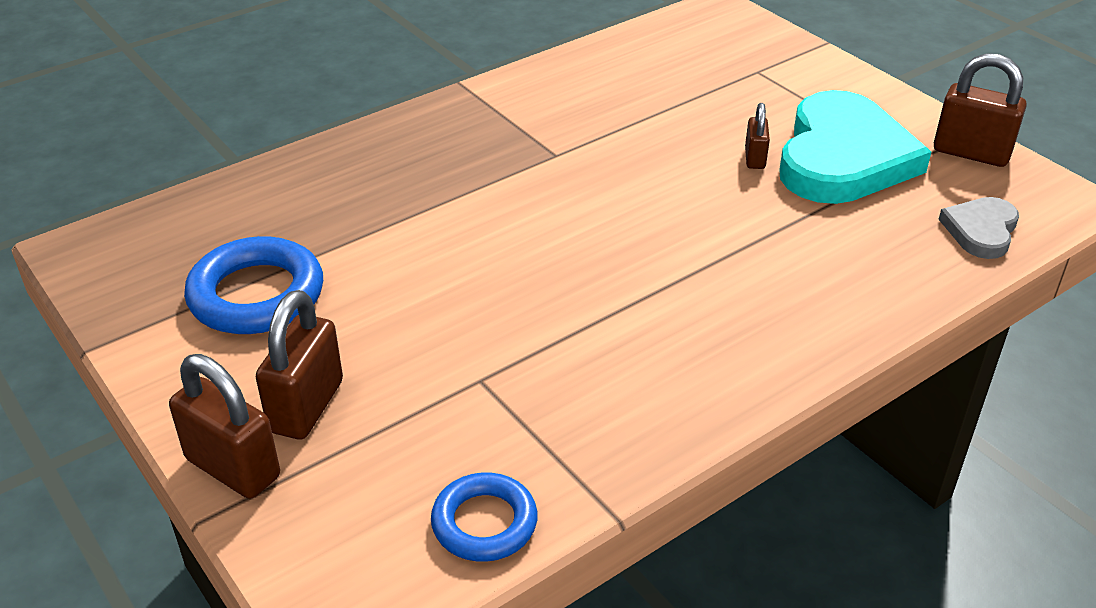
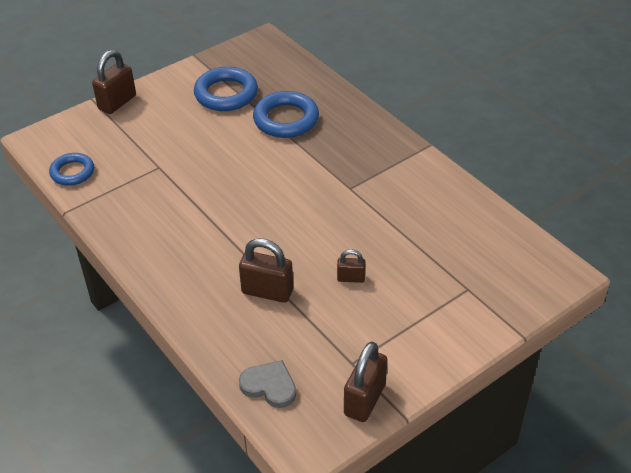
camera: 90 degrees right, 5 degrees up
(306, 406) = (149, 117): brown padlock -> brown padlock (267, 291)
(361, 218) = (286, 119): none -> blue ring
(843, 157) = (354, 324): turquoise heart -> none

